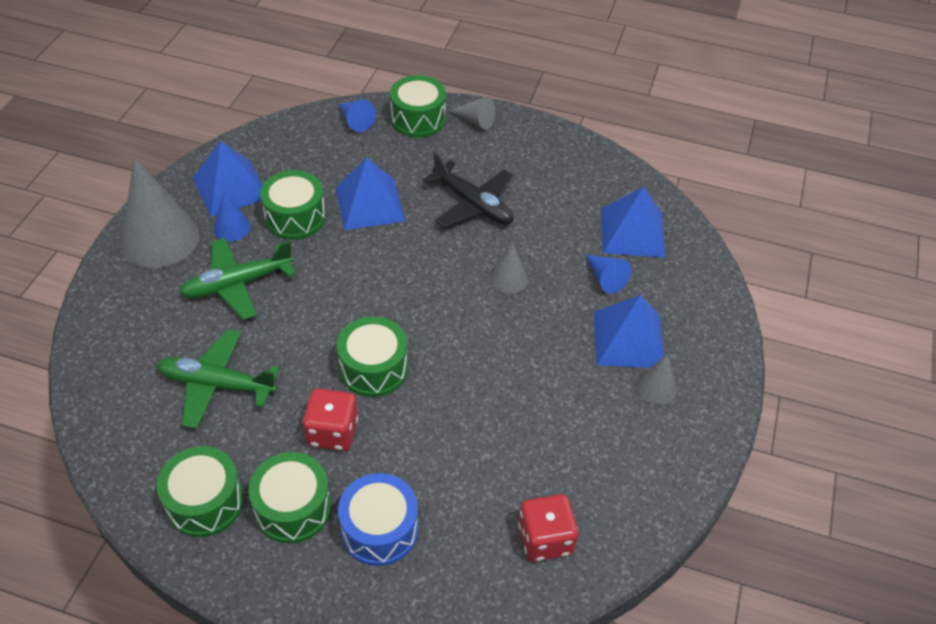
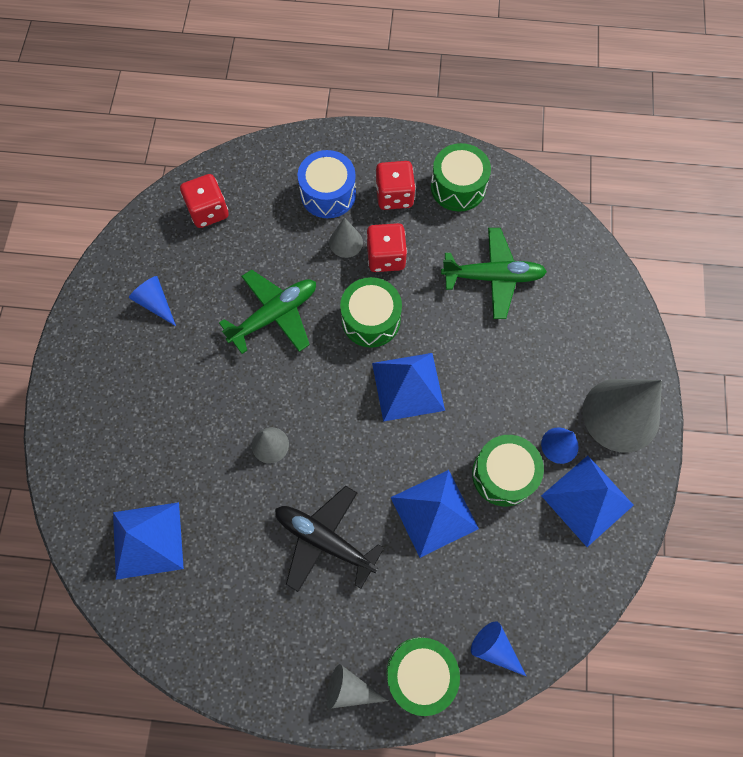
camera: 170 degrees right, 20 degrees up
(237, 284) = (523, 378): green plane -> green plane (275, 315)
(293, 508) = (394, 196): green drum -> red dice
(605, 278) = (175, 468): blue cone -> blue cone (155, 303)
(629, 339) = (150, 400): blue pyramid -> blue pyramid (408, 386)
(656, 387) = (125, 354): grey cone -> grey cone (346, 242)

